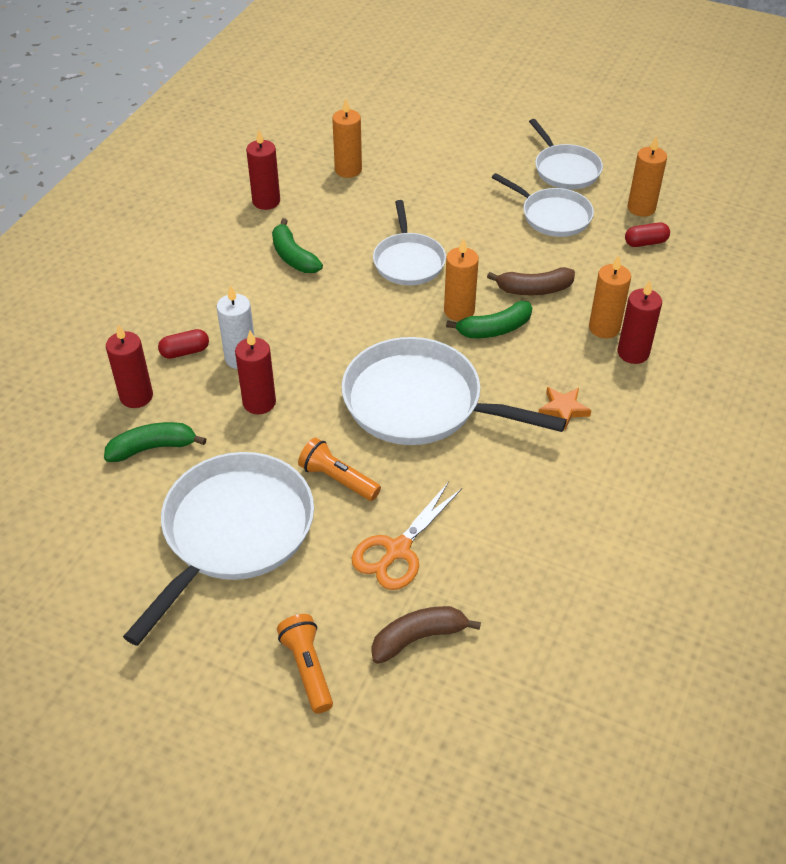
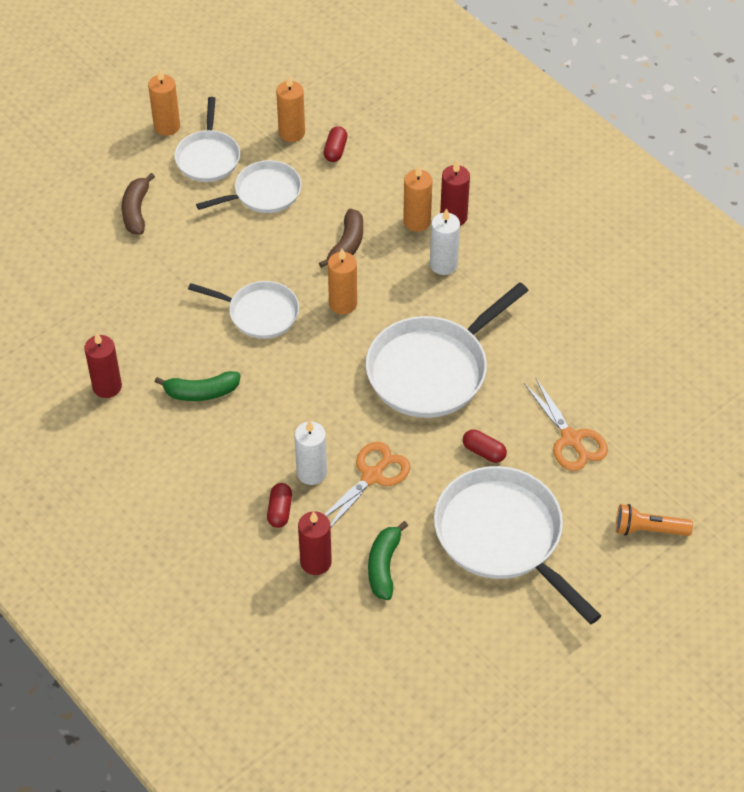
camera: 65 degrees left, 5 degrees up
(259, 402) = (372, 476): red candle -> orange scissors
(337, 479) = (484, 452): orange flashlight -> red capsule
(348, 170) = (102, 309): orange candle -> orange candle (167, 126)
(418, 638) = (652, 456): brown banana -> brown banana (136, 211)
(494, 329) = (377, 290): green banana -> none
(563, 366) = (443, 264): none -> white candle
(563, 409) = (488, 285): orange star -> none
(565, 169) = (208, 157): white pan -> white pan turned 90 degrees clockwise

